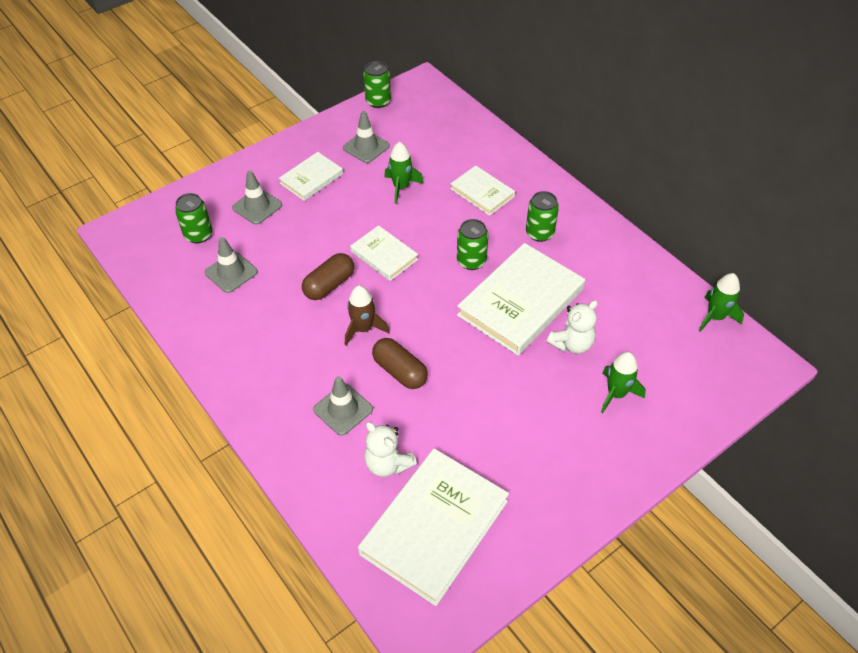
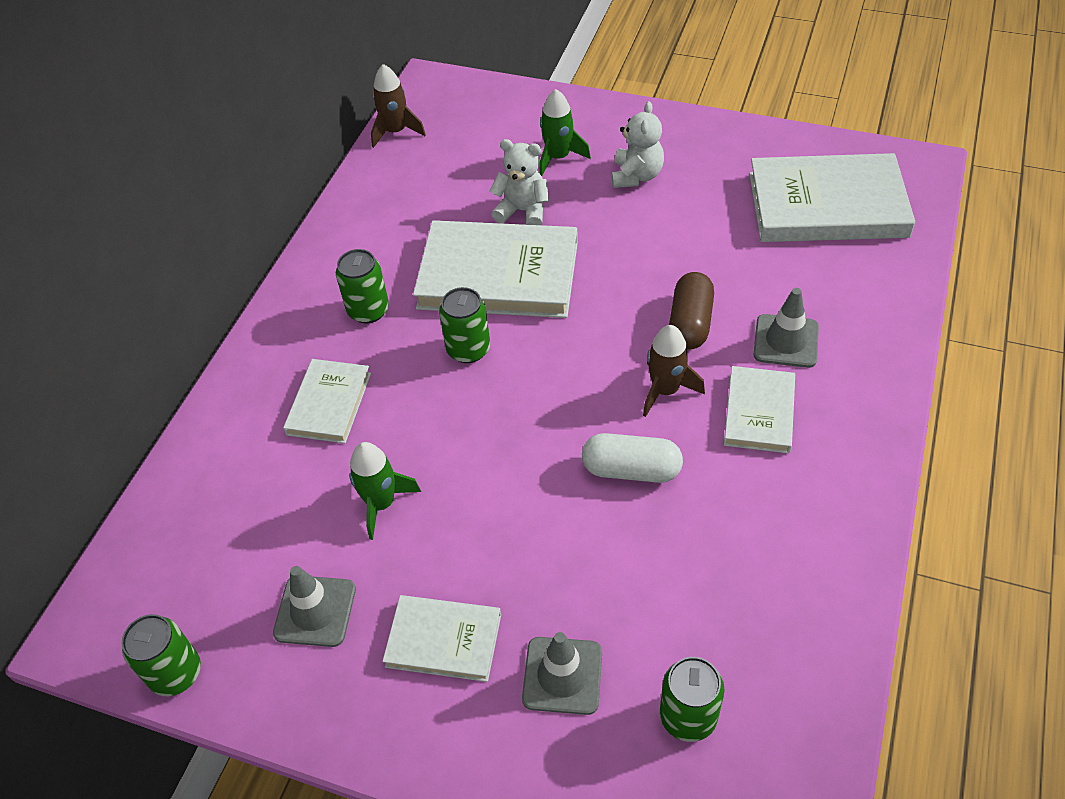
camera: 120 degrees left, 0 degrees up
(231, 272) = (714, 606): grey traffic cone -> none
(329, 285) = (631, 470): brown capsule -> white capsule
(384, 255) = (530, 443): white book -> white book (759, 412)
(388, 463) = (804, 270): white teddy bear -> white teddy bear (636, 176)
(715, 317) = (396, 132): green rocket -> brown rocket

